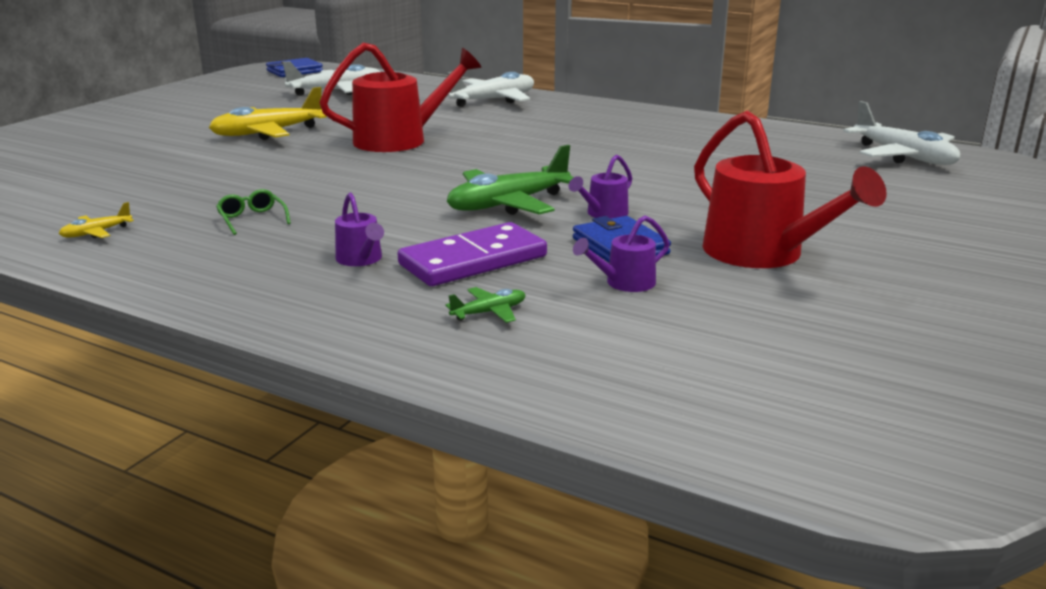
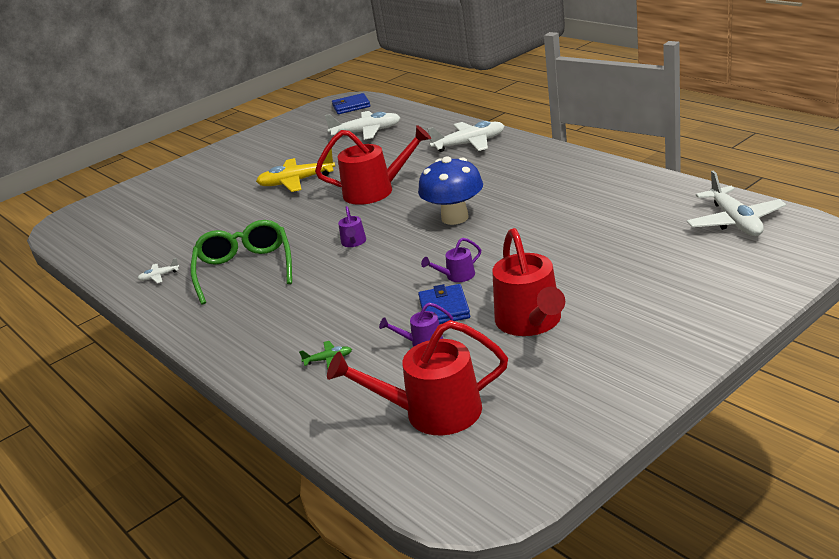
camera: 25 degrees right, 5 degrees up
(96, 233) = (159, 276): yellow plane -> white plane
(252, 219) = (245, 269): green glasses -> green glasses, size x2.49
(361, 260) = (285, 309): purple watering can -> purple watering can (354, 243)
(473, 260) = (347, 315): purple domino -> none
(508, 204) = (402, 263): green plane -> none
(541, 161) = (455, 218): none -> blue mushroom
(727, 363) = (431, 413): none -> red watering can

